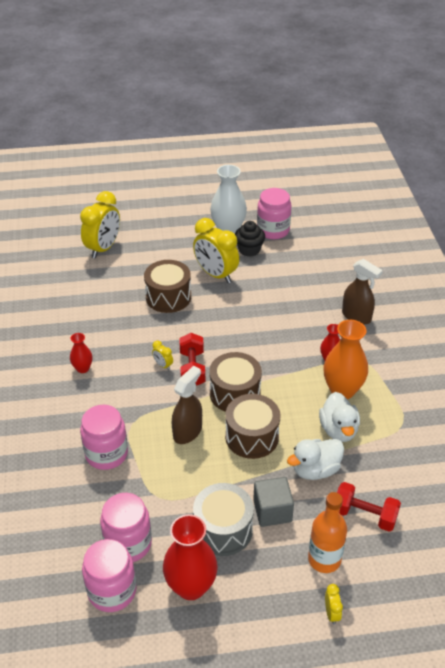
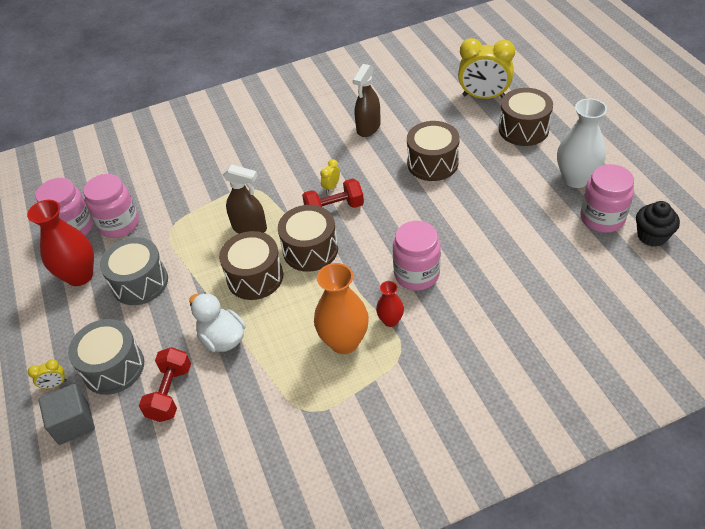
camera: 80 degrees right, 5 degrees up
(83, 368) = (308, 137): red vase -> none
(106, 454) = (211, 182): pink jar -> pink jar (416, 274)
(158, 239) = (523, 129): none -> brown drum
(216, 274) = (489, 189): yellow clock -> none
(249, 250) = (550, 206): black cupcake -> black cupcake (652, 236)
(272, 511) = (165, 314): grey cube -> grey cube (73, 423)
(324, 559) = (113, 367): orange bottle -> grey drum
(338, 430) = (282, 349): white duck -> none
(356, 316) = (478, 333): brown spray bottle -> brown spray bottle (368, 128)

